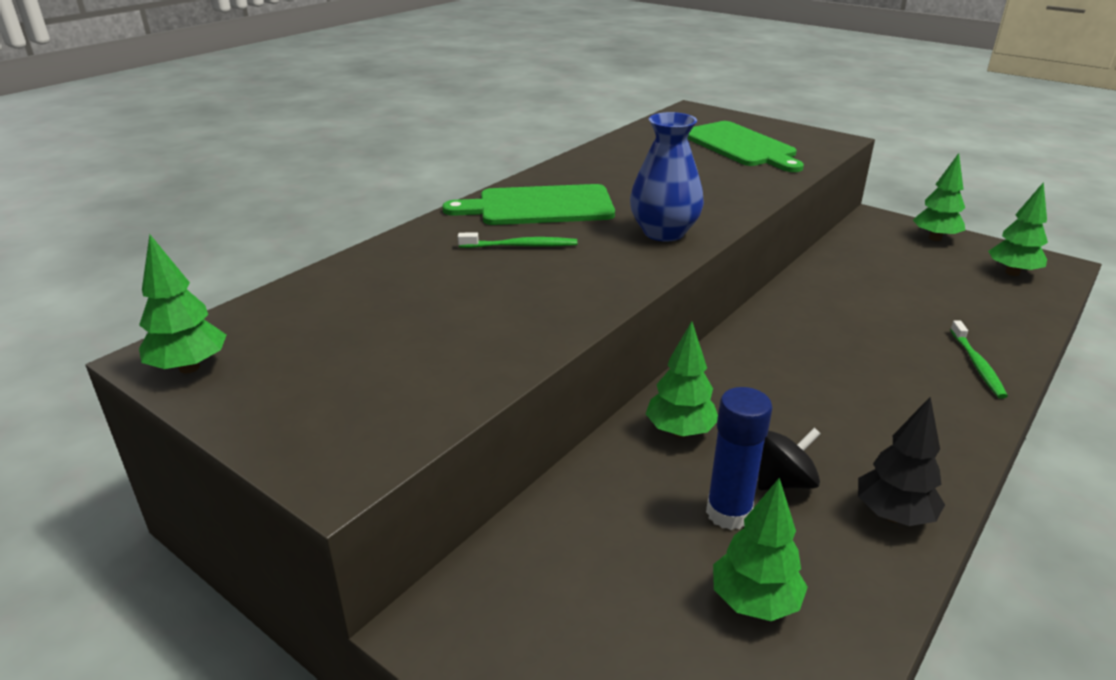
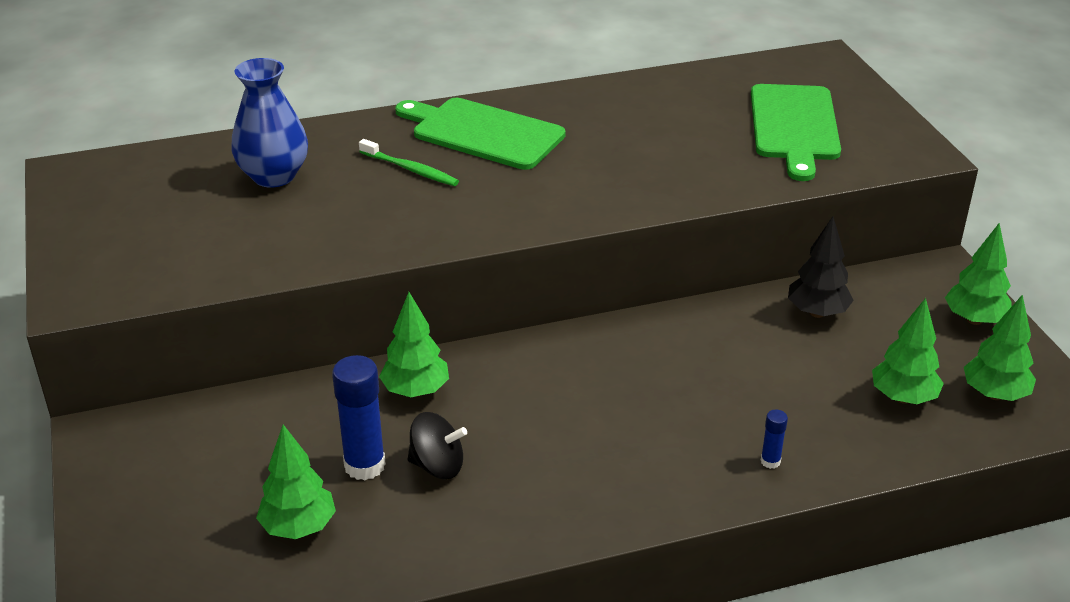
camera: 35 degrees right, 5 degrees up
(189, 367) = (74, 187): green tree -> green tree (903, 398)
(664, 232) = (549, 202): blue vase -> blue vase (274, 176)
(893, 515) = (482, 530): black tree -> black tree (817, 312)
(977, 365) = (770, 461): green toothbrush -> blue glue stick

